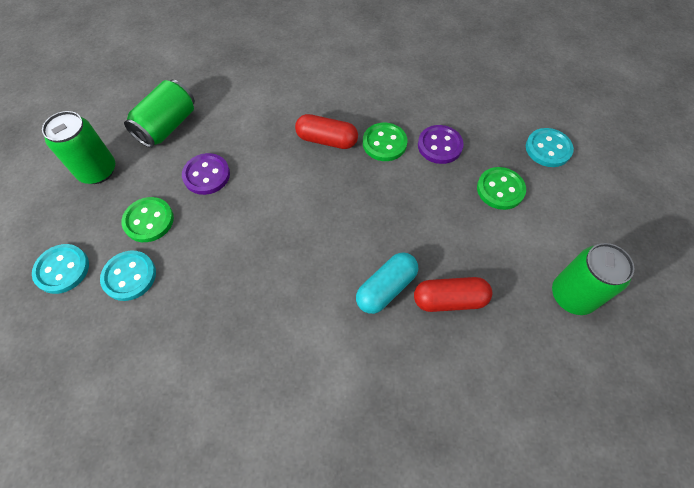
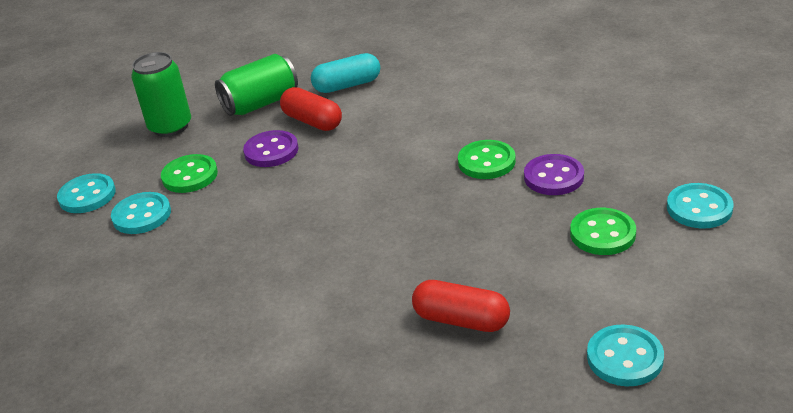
camera: 30 degrees right, 25 degrees down
(327, 140) = (421, 146): red capsule -> red capsule (312, 121)
(386, 288) = (394, 290): turquoise capsule -> turquoise capsule (347, 85)
(572, 295) = (624, 358): green can -> turquoise button

